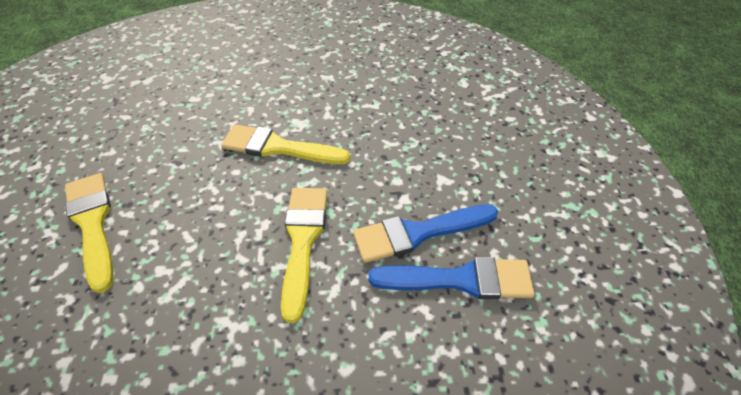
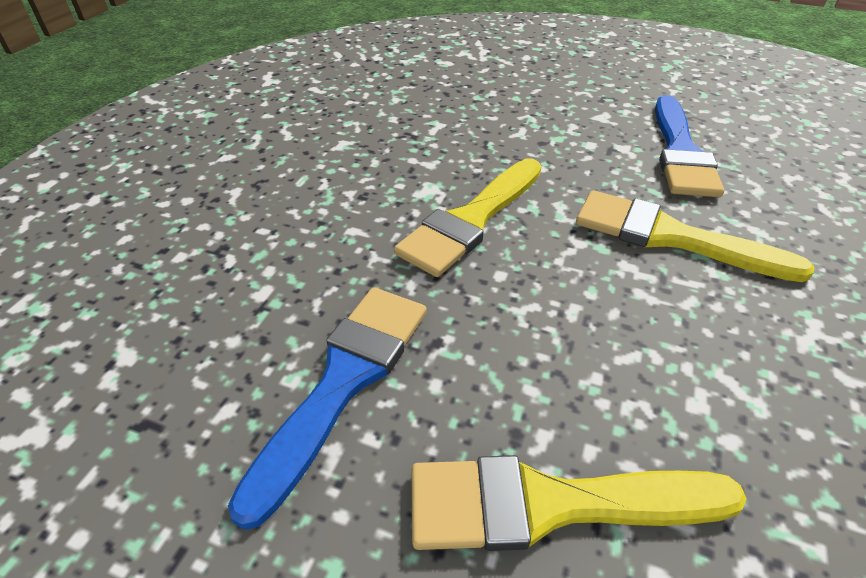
camera: 65 degrees left, 5 degrees down
(461, 280) = (752, 145): blue brush -> blue brush (344, 381)

